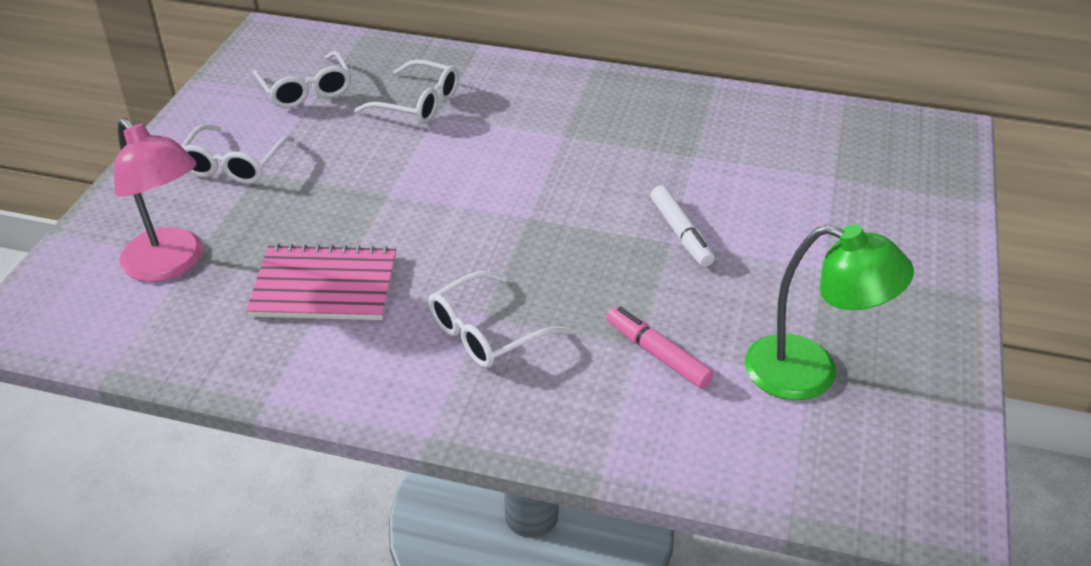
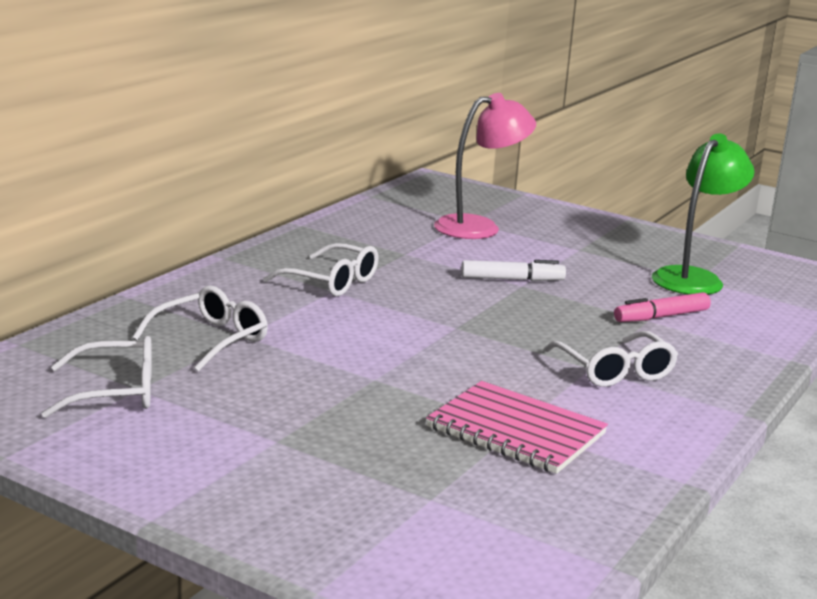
camera: 75 degrees left, 20 degrees down
(171, 264) = (433, 513): pink lamp -> pink lamp (479, 227)
(233, 165) = (248, 454): white glasses -> white glasses (332, 282)
(324, 286) = (516, 431): pink notebook -> pink notebook turned 75 degrees counterclockwise

